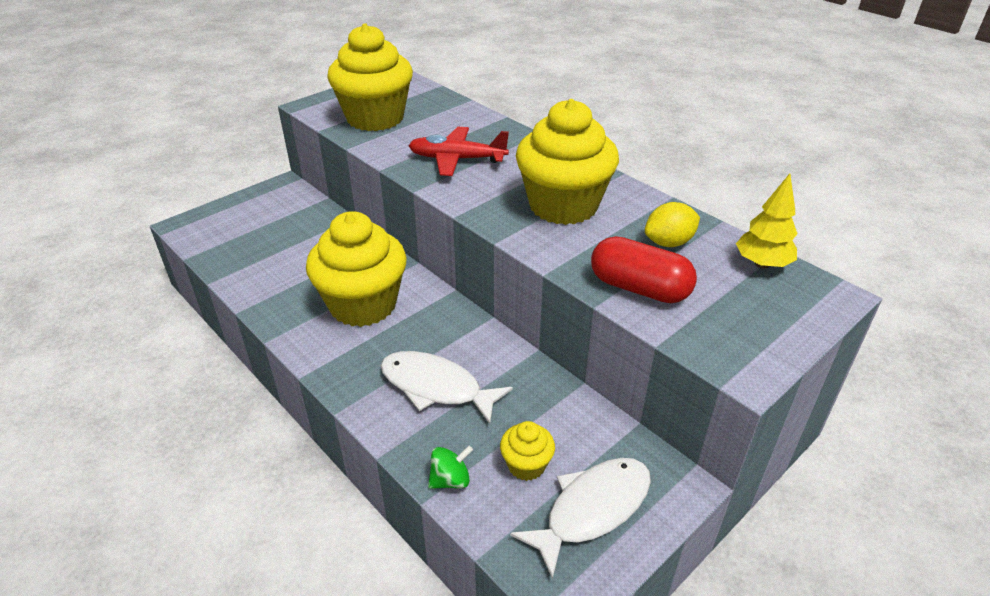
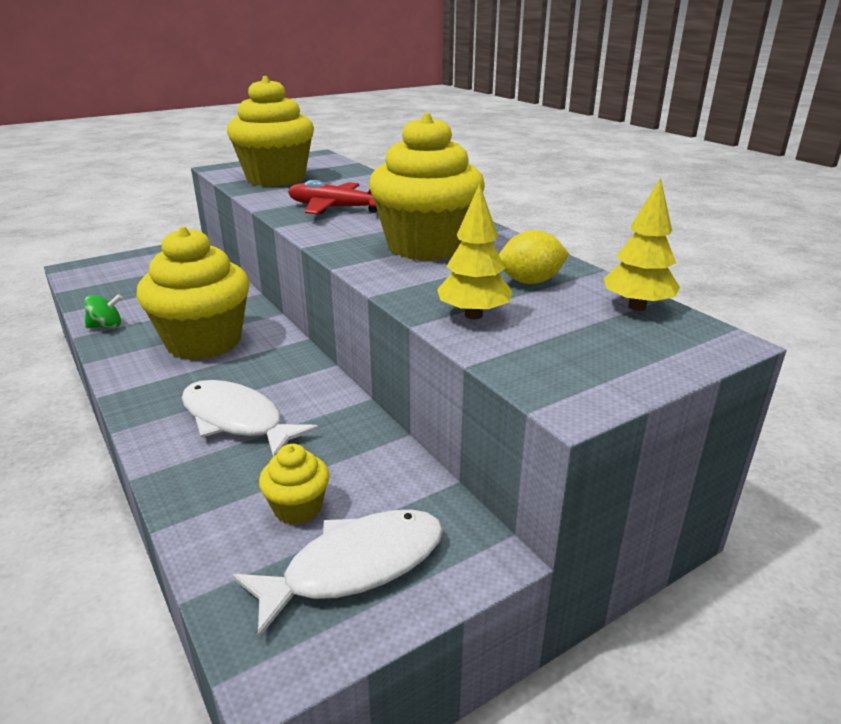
camera: 10 degrees right, 10 degrees down
(450, 480) = (199, 511): green spinning top -> green spinning top (106, 326)
(639, 288) = (473, 315): red capsule -> yellow tree

